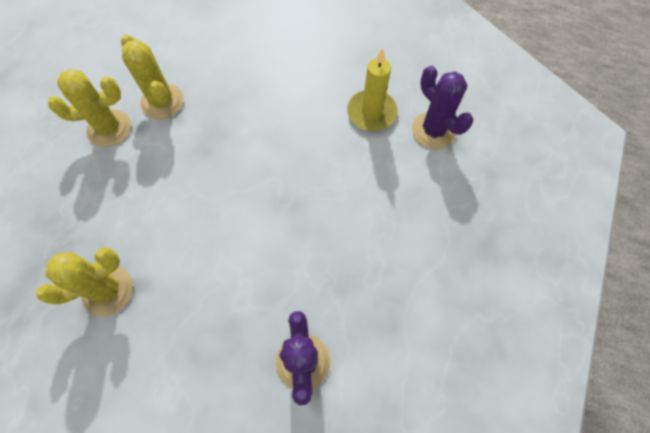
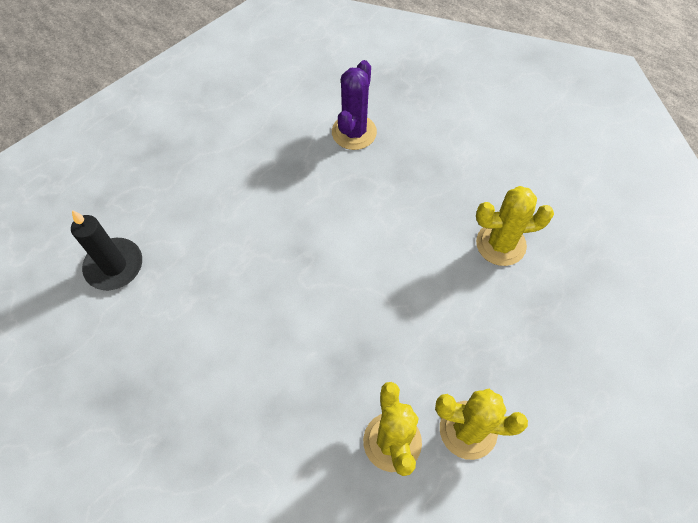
camera: 155 degrees left, 5 degrees down
(371, 112) = (160, 315): yellow candle -> none
(433, 130) = (114, 266): purple cactus -> black candle

